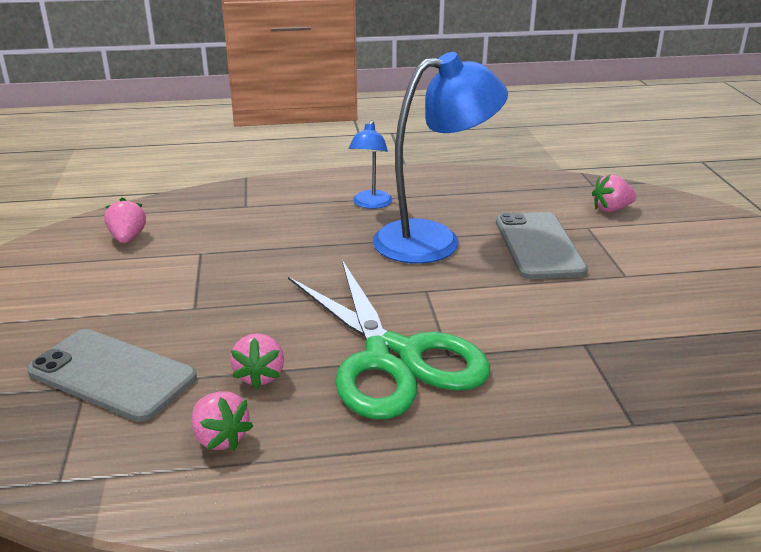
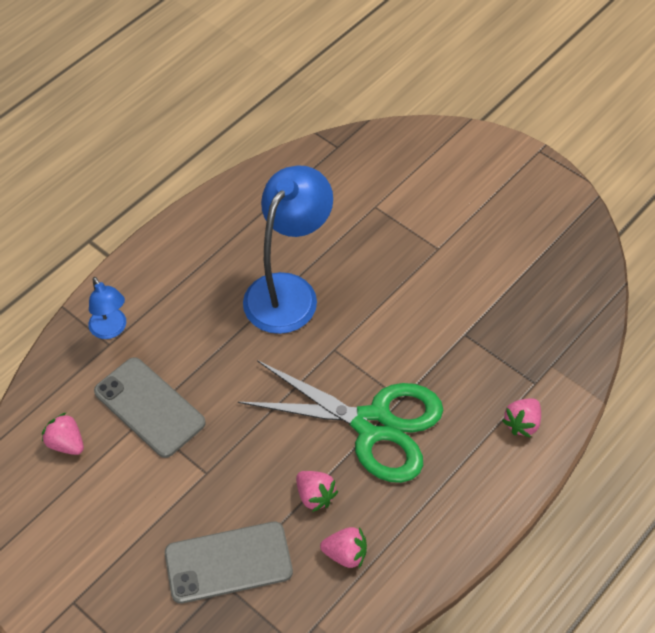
camera: 40 degrees left, 25 degrees up
(371, 204) = (202, 278): blue lamp -> blue lamp (111, 330)
(538, 246) = (362, 251): grey phone -> grey phone (149, 407)
(611, 209) = (373, 173): pink strawberry -> pink strawberry (522, 423)

